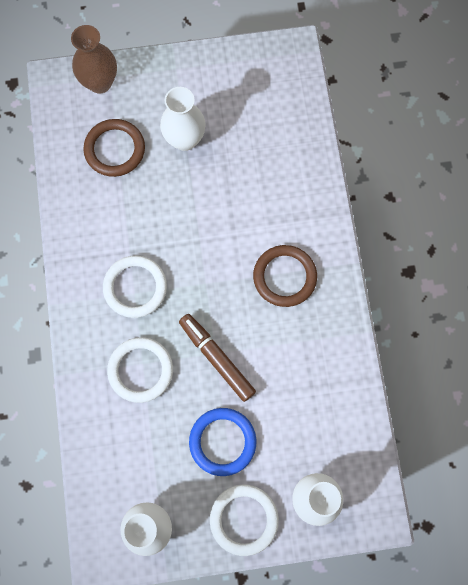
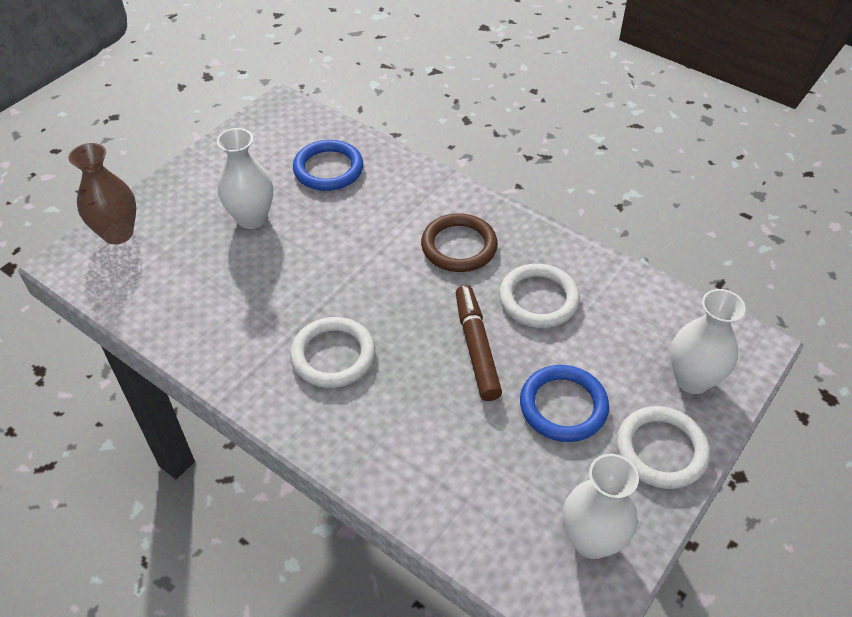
camera: 45 degrees left, 25 degrees down
(115, 149) = (189, 270): brown ring -> none
(140, 370) = (418, 415): white ring -> white ring (538, 299)
(217, 358) = (476, 348): brown marker -> brown marker turned 75 degrees clockwise
(269, 138) = (328, 169): none -> blue ring

